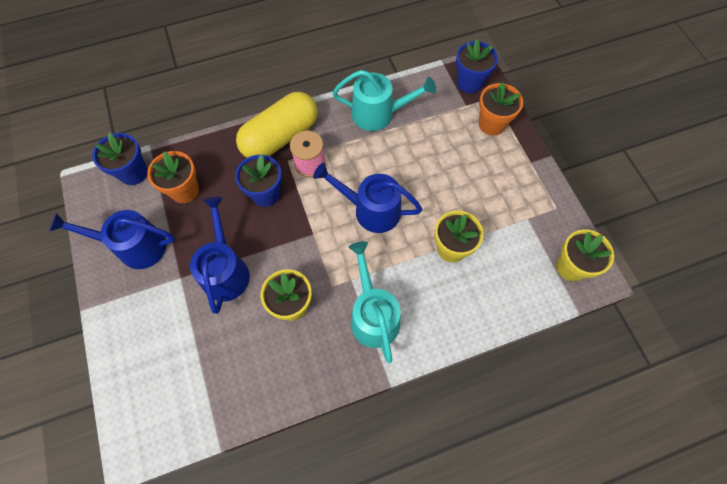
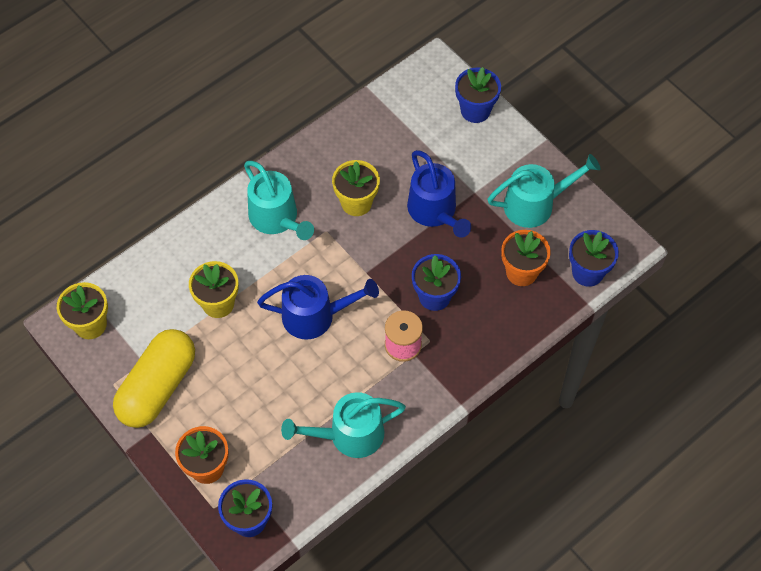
camera: 160 degrees right, 5 degrees down
(126, 370) = (475, 110): none -> blue flower pot
(135, 246) = (535, 204): blue watering can -> turquoise watering can
(280, 137) = (451, 366): yellow capsule -> yellow capsule (157, 387)

